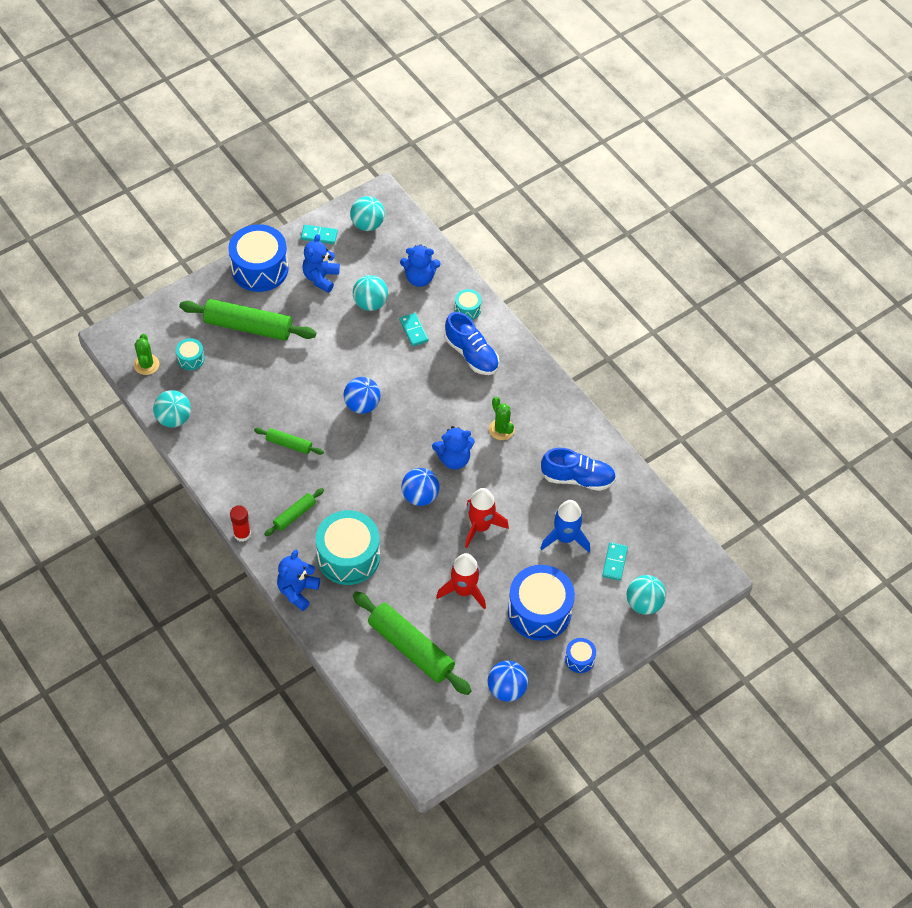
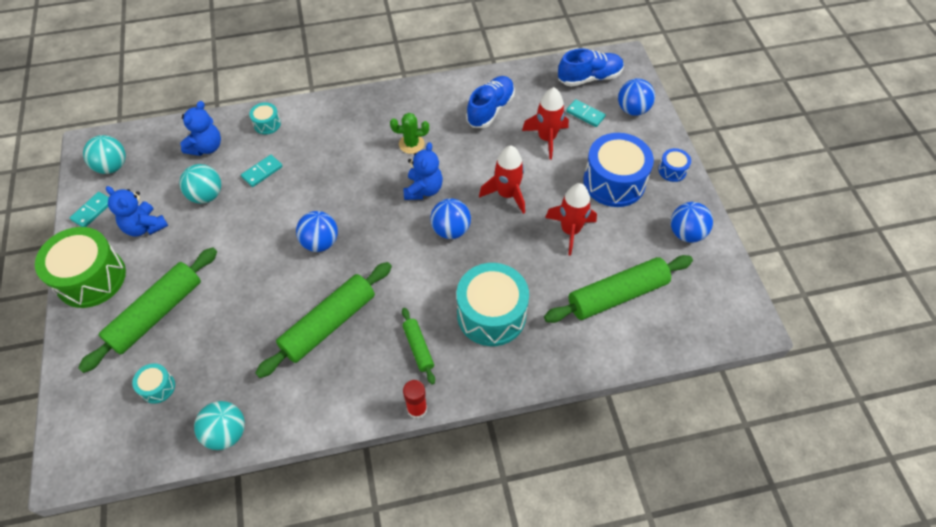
camera: 65 degrees left, 0 degrees up
(146, 364) = (132, 440): green cactus -> none
(260, 269) = (91, 278): blue drum -> green drum
(289, 444) = (329, 324): green rolling pin -> green rolling pin, size x1.97
(297, 591) = (512, 376): blue teddy bear -> none
(413, 330) = (262, 172): turquoise domino -> turquoise domino turned 45 degrees counterclockwise
(471, 354) = (318, 138): blue shoe -> blue shoe (589, 78)
(565, 538) = (546, 138): blue rocket -> red rocket
(644, 603) = (633, 109): turquoise ball -> blue ball

